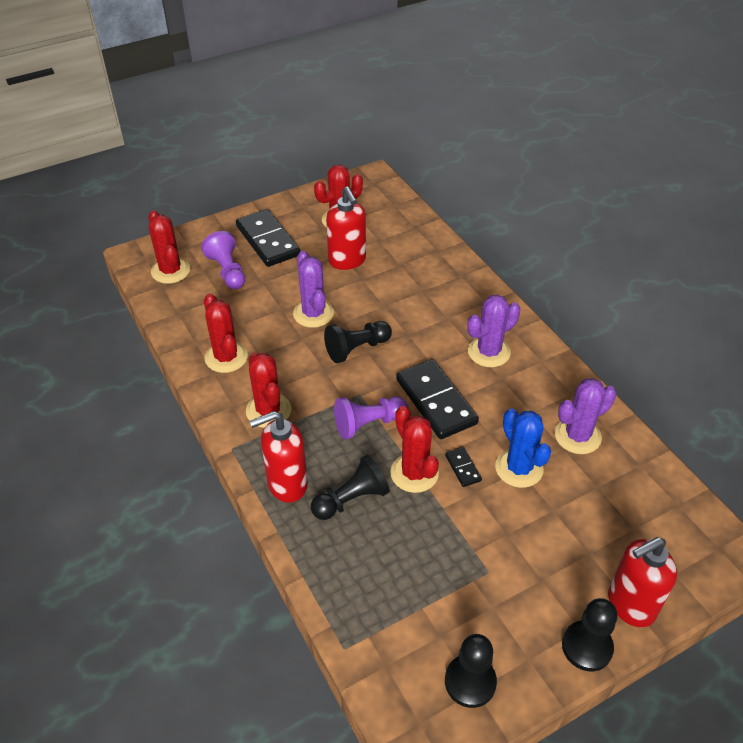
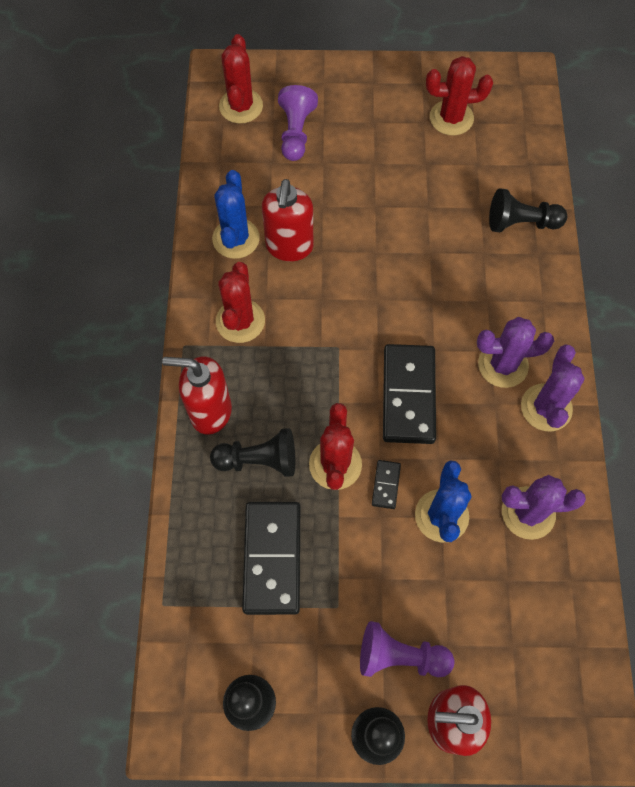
camera: 30 degrees right, 20 degrees up
(226, 357) = (236, 239): red cactus -> blue cactus
(268, 241) = (359, 112): black domino -> black domino (272, 558)
(313, 313) = (351, 227): purple cactus -> purple cactus (546, 407)
(347, 261) = (426, 176): red soap dispenser -> red soap dispenser (289, 247)
(357, 349) = (368, 292): black pawn -> black pawn (521, 223)
(368, 424) = (325, 386): purple pawn -> purple pawn (400, 656)

